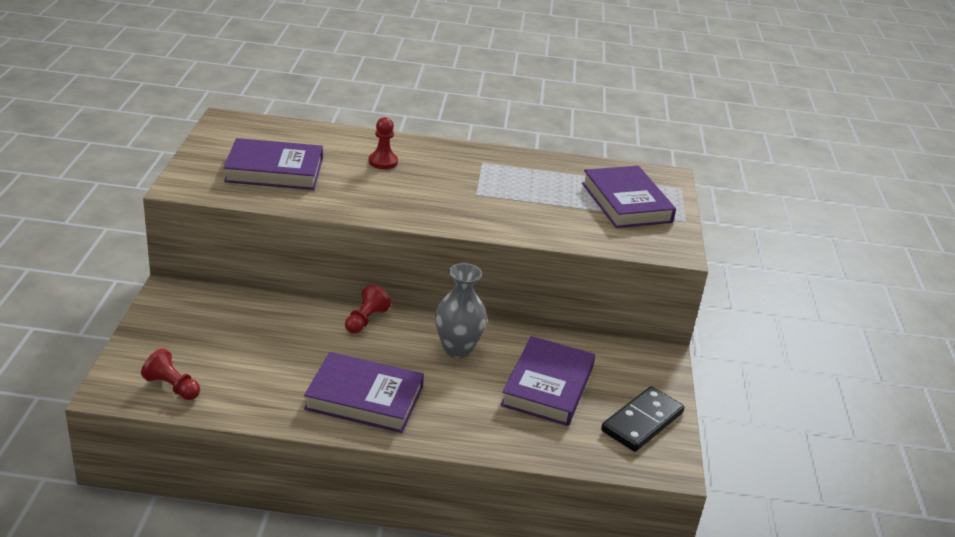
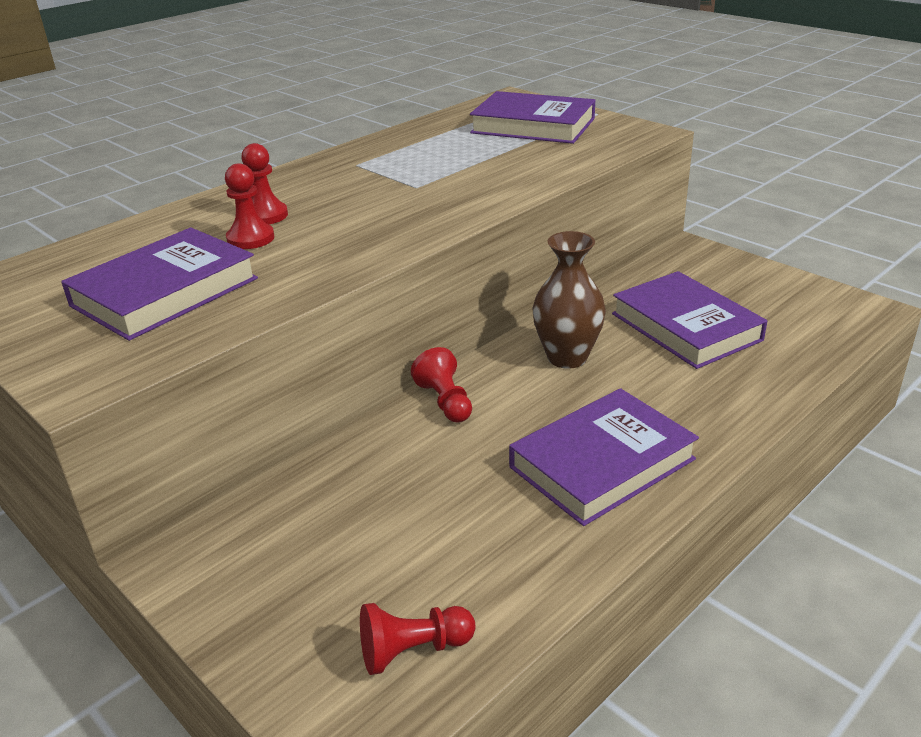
camera: 45 degrees left, 0 degrees up
(352, 169) = (250, 238): none -> red pawn
(457, 349) = (567, 357): grey vase -> brown vase
(642, 422) = (786, 297): black domino -> none

